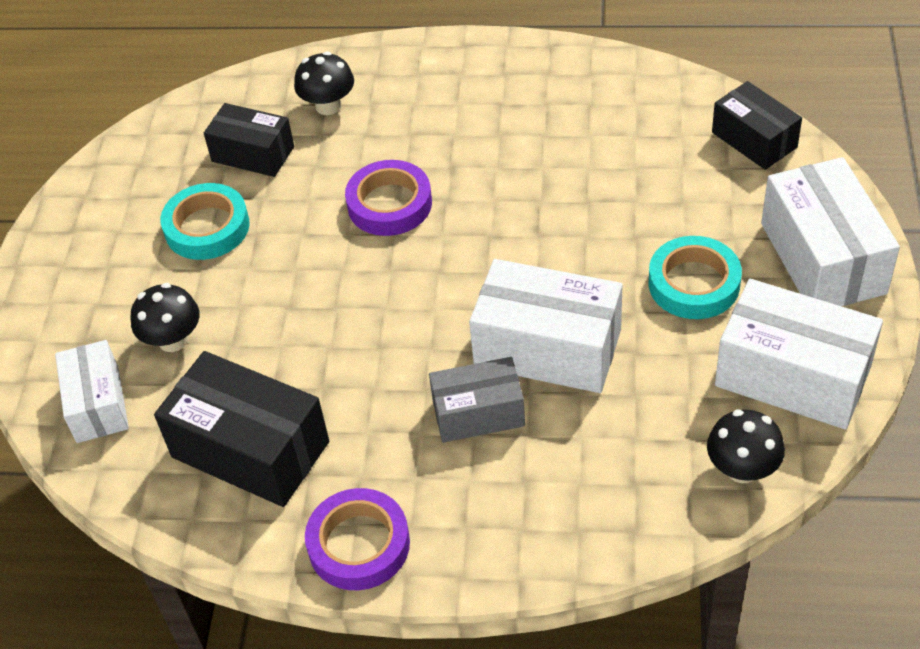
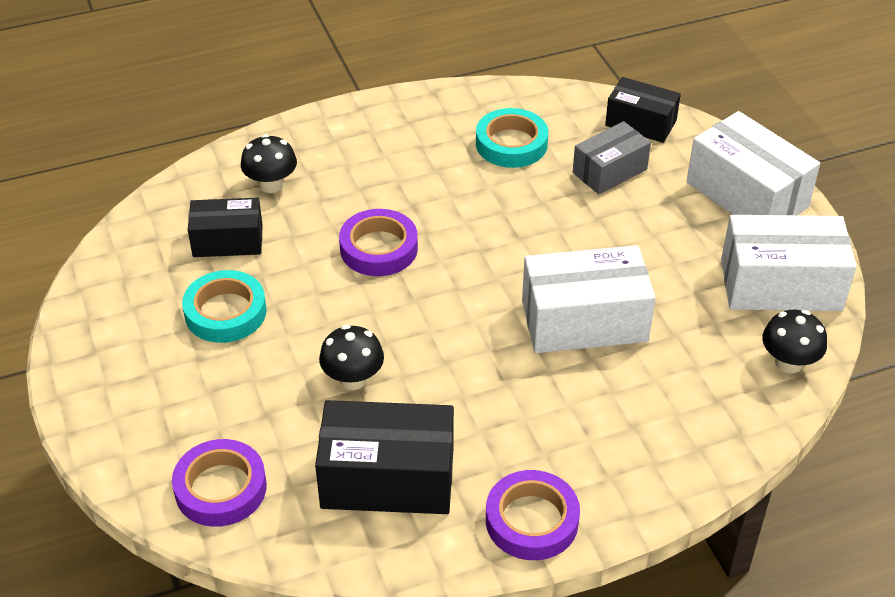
camera: 30 degrees left, 5 degrees down
(97, 404) = (221, 488): white box -> purple tape
(173, 340) = (256, 413): black mushroom -> black mushroom (353, 379)
(478, 413) = (562, 387): grey box -> grey box (609, 171)
(694, 283) = (665, 240): turquoise tape -> turquoise tape (511, 144)

